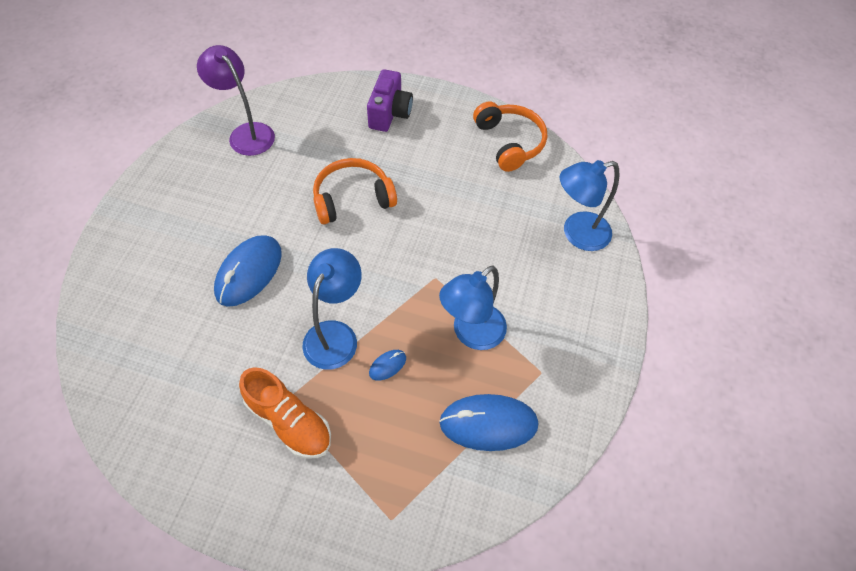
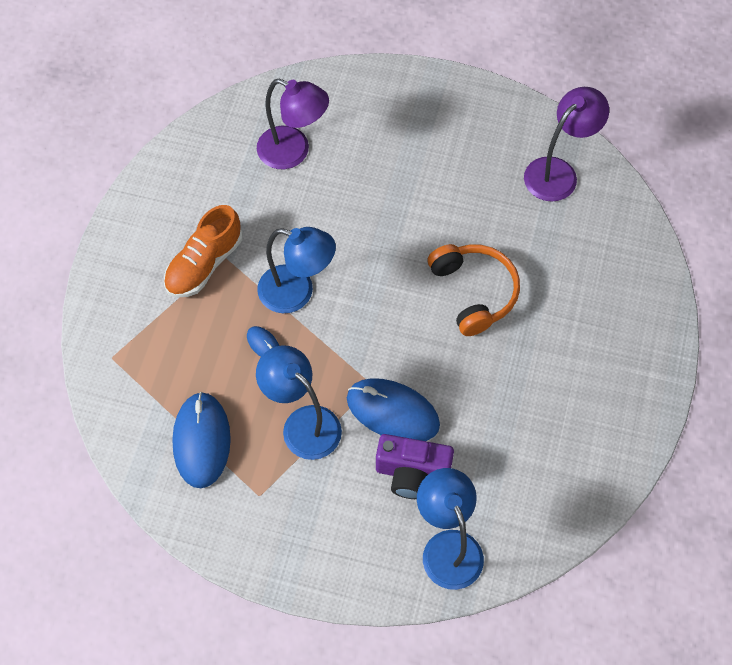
camera: 90 degrees right, 5 degrees up
(171, 332) = (293, 152): none -> purple lamp
(249, 272) = (366, 205): blue mouse -> blue mouse (393, 412)
(389, 113) = (617, 322): purple camera -> purple camera (412, 473)
(509, 142) = (590, 468): orange headphones -> none

